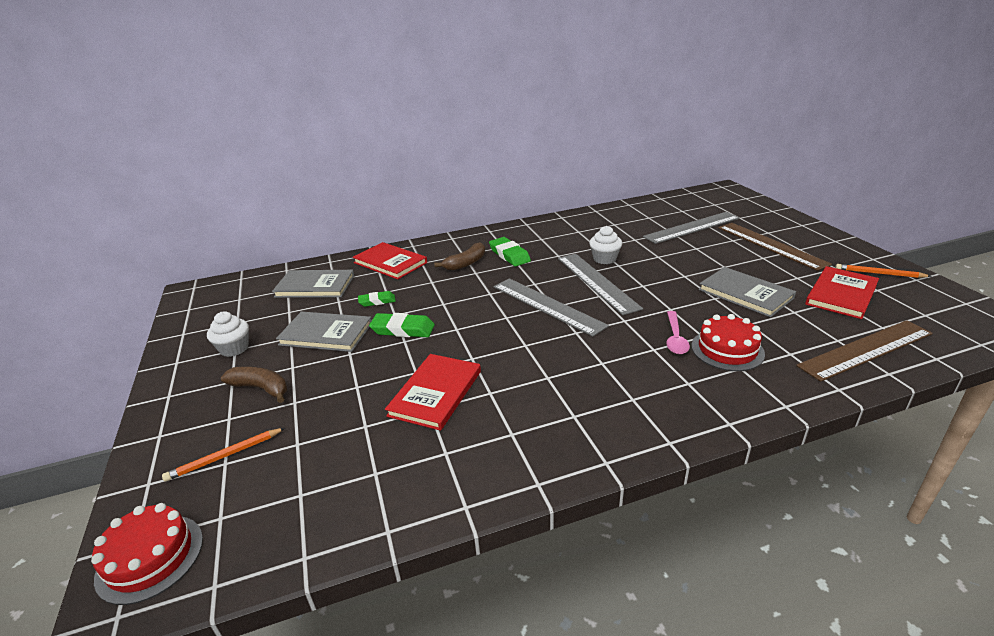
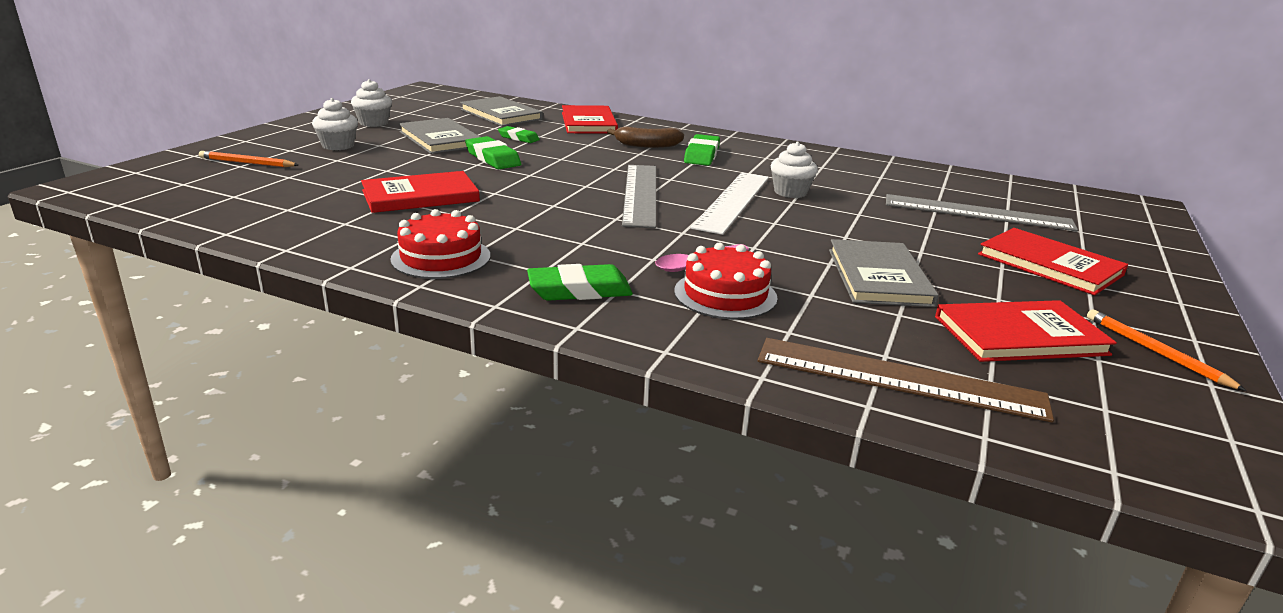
camera: 40 degrees right, 5 degrees down
(150, 557) = (126, 180): red cake -> red cake (441, 257)
(261, 388) = (338, 146): brown banana -> white cupcake
(596, 282) = (732, 201): grey ruler -> white ruler
(676, 397) = (579, 290): none -> green eraser
(770, 245) = (1049, 264): brown ruler -> red book

